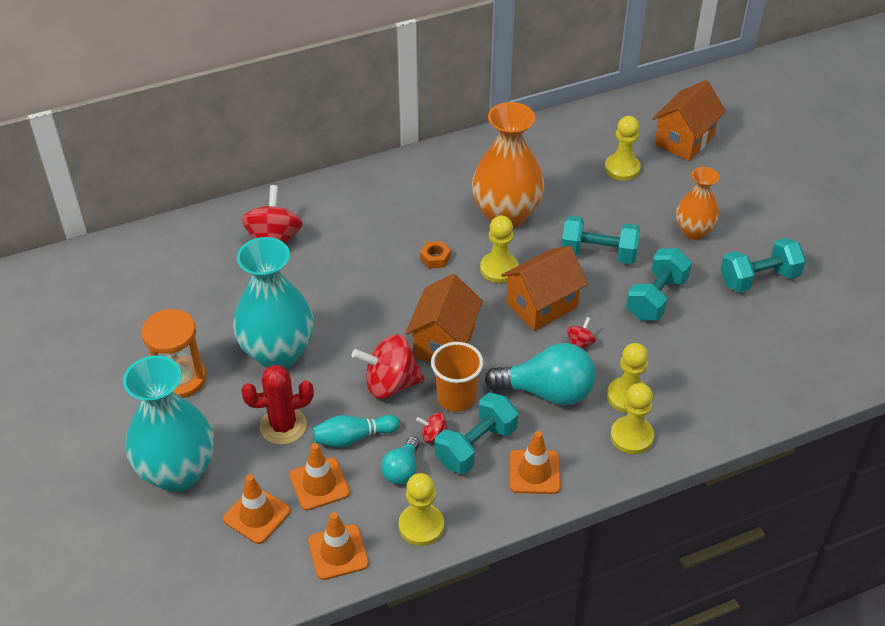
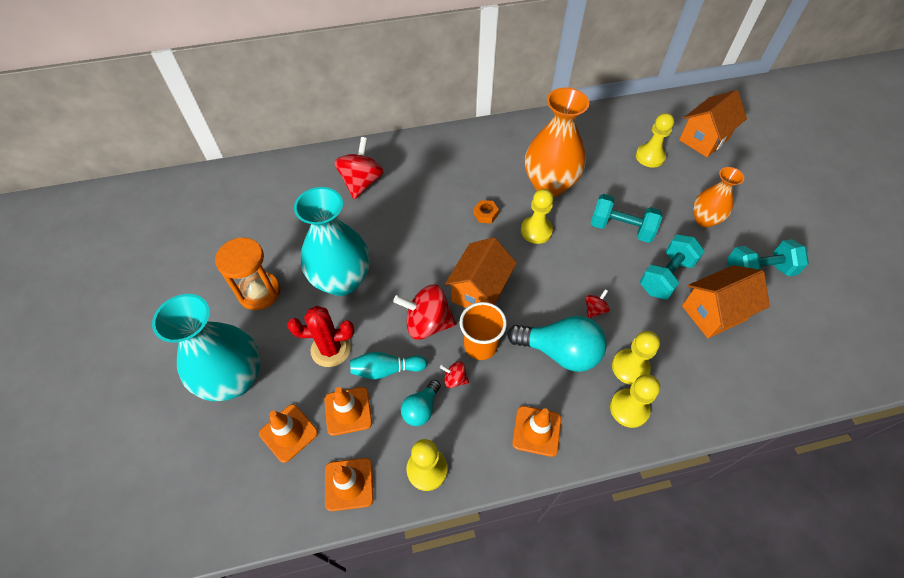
camera: 10 degrees right, 10 degrees up
(476, 446) = (489, 395): turquoise dumbbell -> none
(542, 305) = (567, 269): orange house -> orange house (714, 313)

